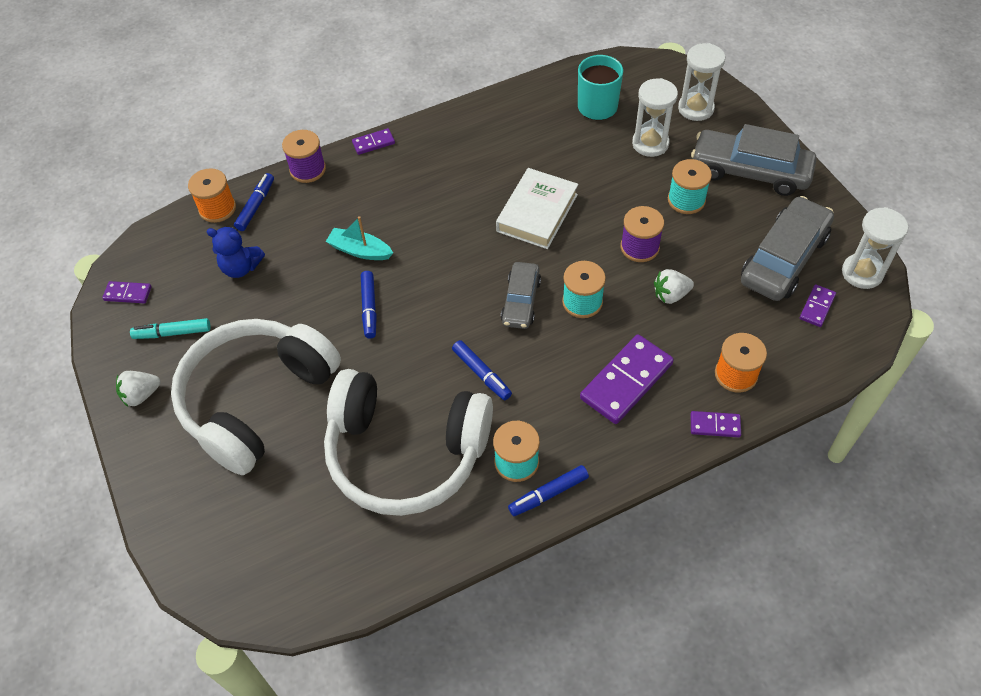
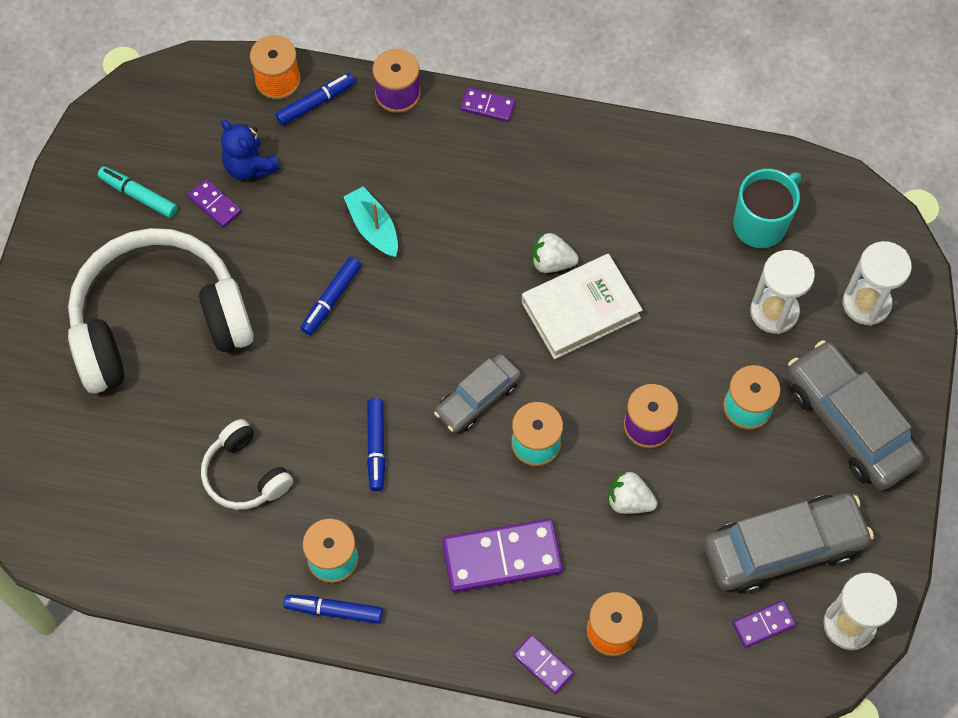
camera: 35 degrees right, 10 degrees up
(128, 293) = (130, 122): purple domino -> purple domino (215, 204)
(141, 395) = (67, 242): white strawberry -> white strawberry (552, 262)
(406, 453) = (245, 474): white headphones -> white headphones, size x0.48

